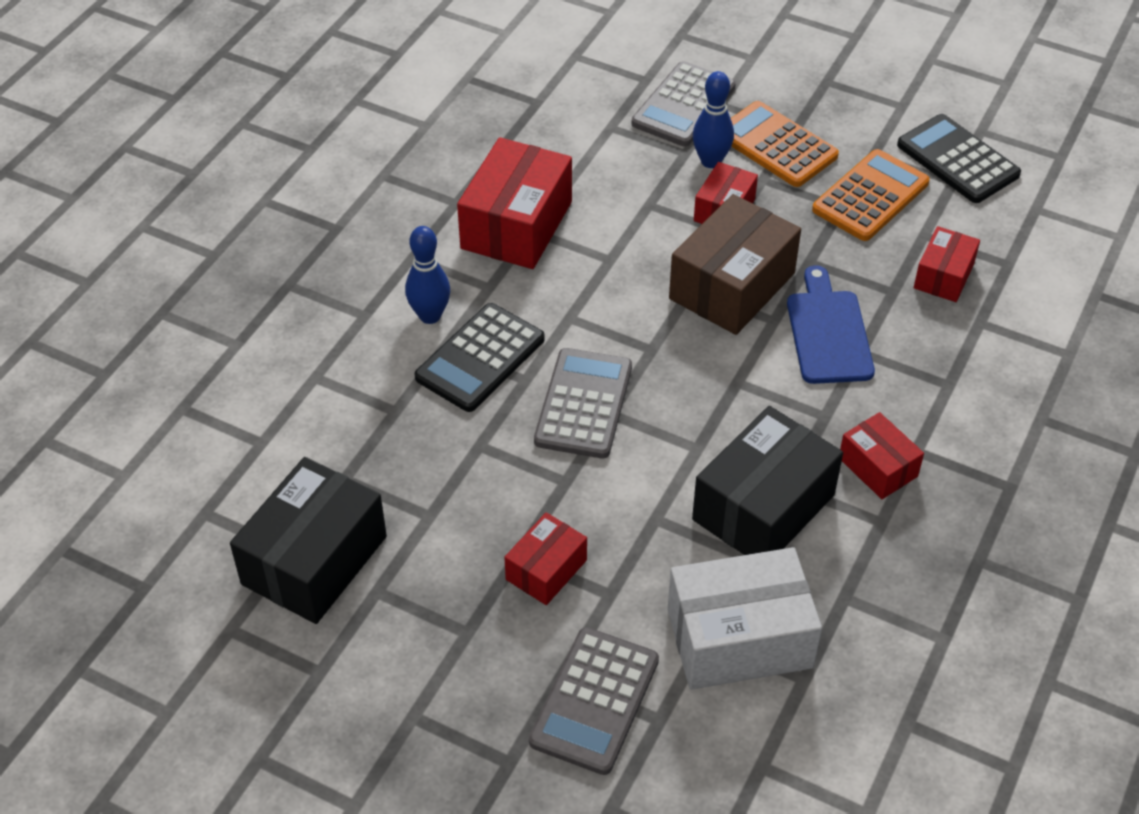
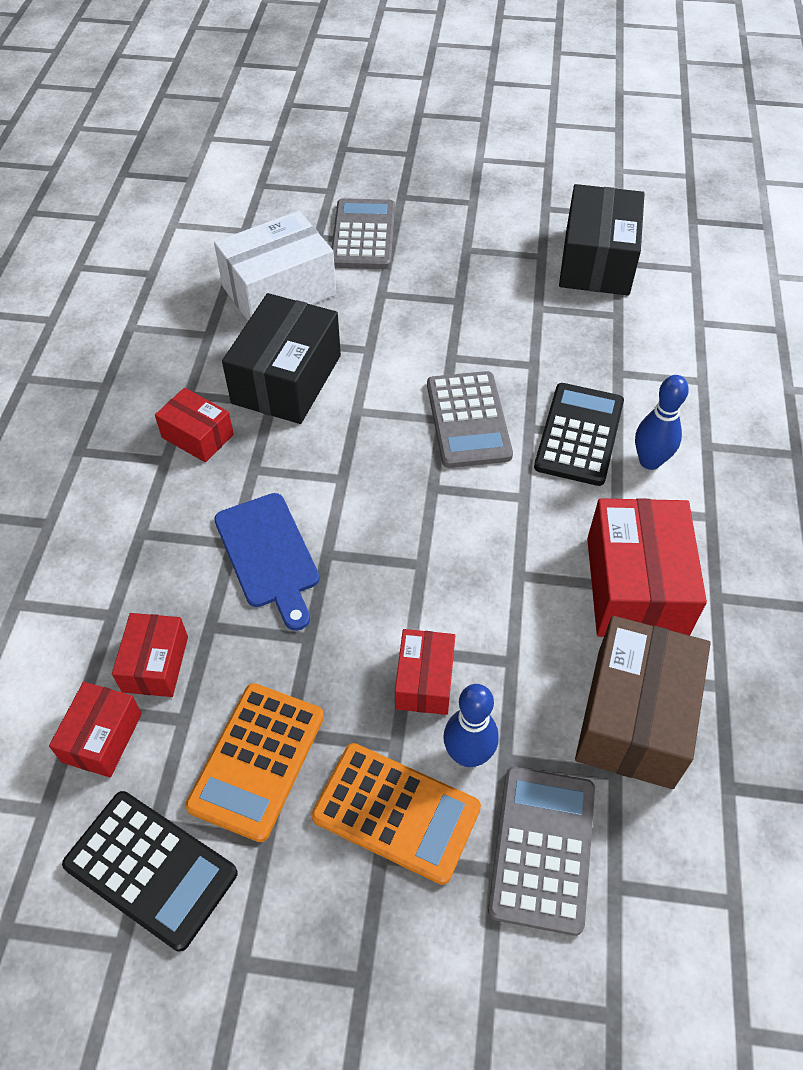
camera: 160 degrees right, 5 degrees up
(546, 570) = (433, 296): red box -> red box (102, 737)
(732, 286) = (381, 580): brown box -> brown box (634, 717)

